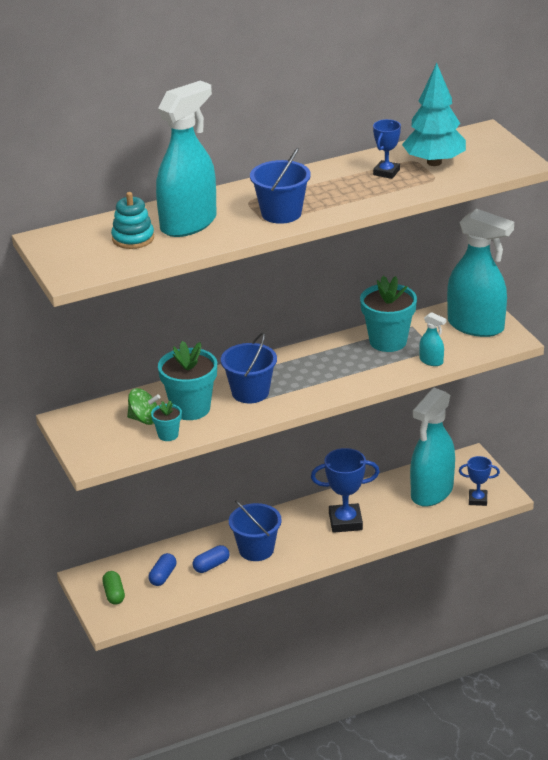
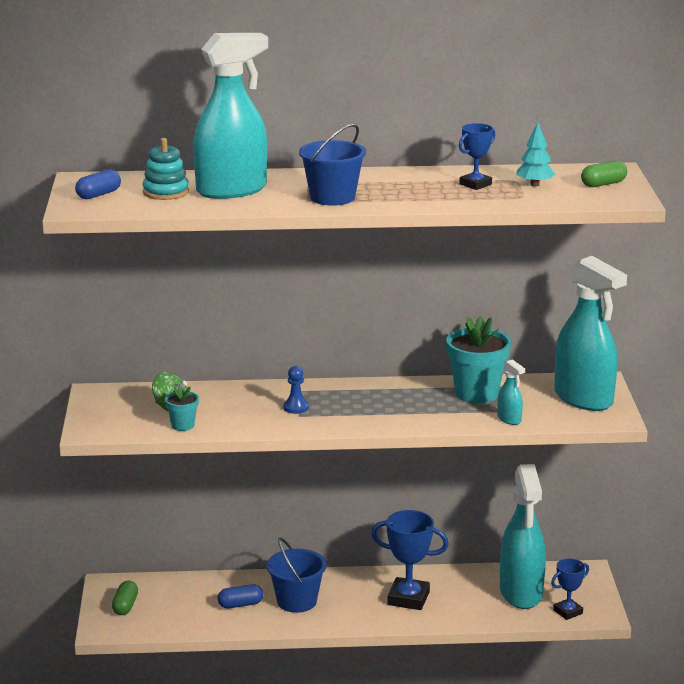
camera: 20 degrees right, 10 degrees down
(163, 576) = (185, 602): blue capsule -> blue capsule (98, 195)
(190, 408) = (224, 408): turquoise flower pot -> none
(250, 392) = (296, 407): blue bucket -> blue pawn
(431, 492) = (521, 593): turquoise spray bottle -> turquoise spray bottle turned 60 degrees counterclockwise
(434, 162) = (534, 185): turquoise tree -> turquoise tree, size x0.54
(477, 500) = (568, 612): blue trophy -> blue trophy turned 60 degrees counterclockwise
(487, 150) = (603, 184): none -> green capsule

